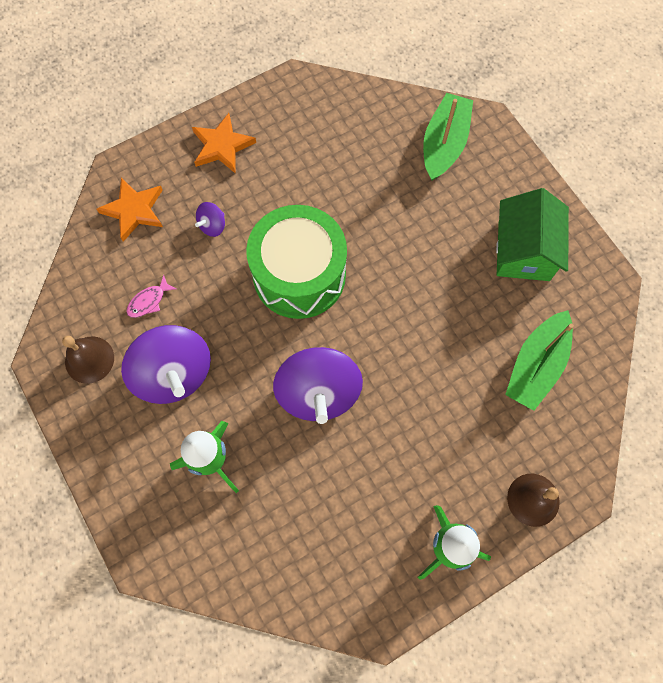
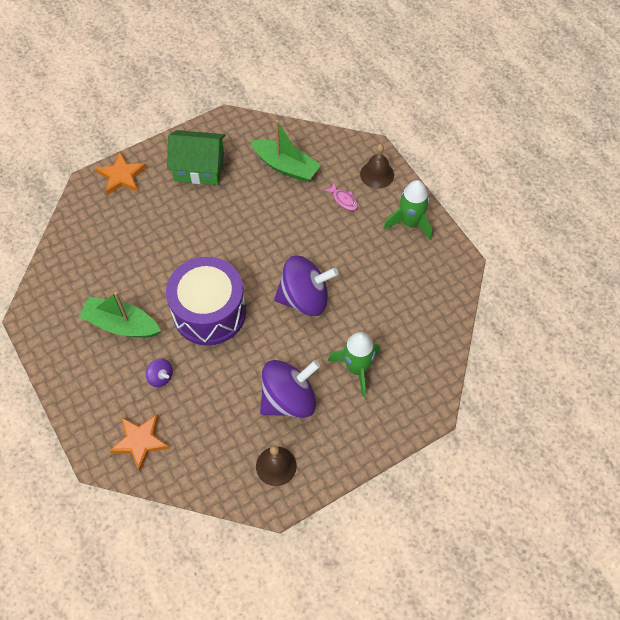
camera: 90 degrees left, 10 degrees down
(149, 301) = (226, 423): pink fish -> pink fish (343, 200)
(222, 146) = (84, 373): orange star -> orange star (122, 176)
(299, 275) = (209, 312): green drum -> purple drum
(444, 144) = (104, 212): green boat -> green boat (121, 324)

